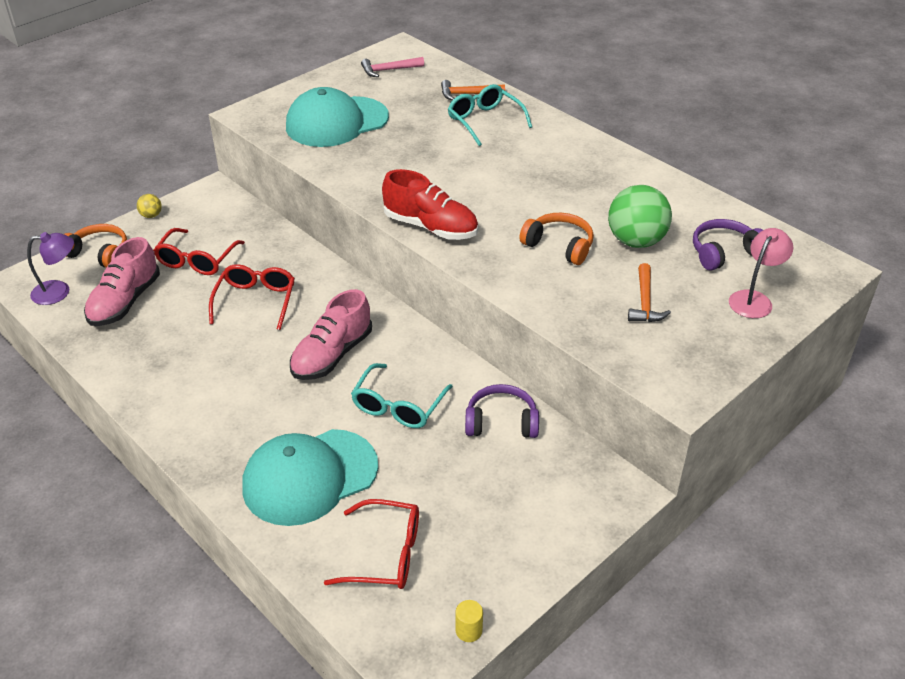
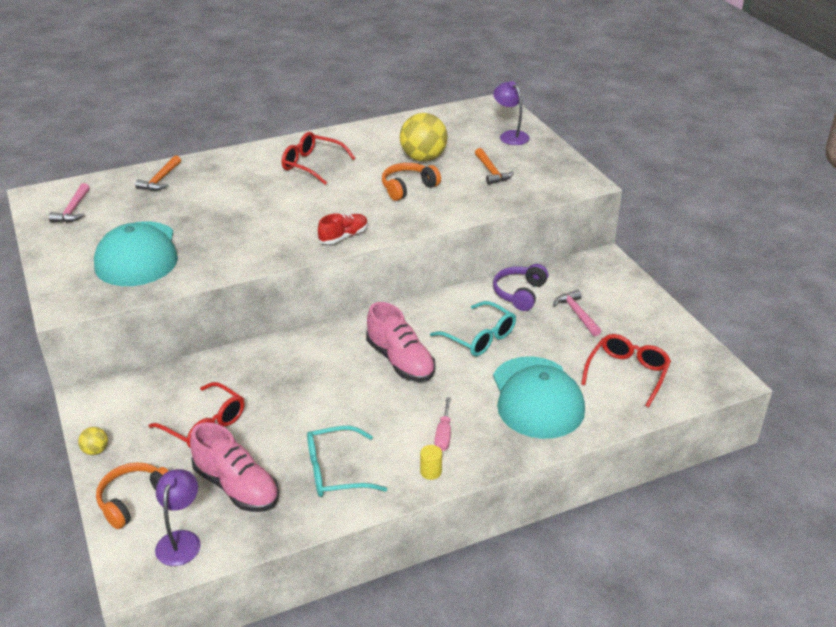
camera: 70 degrees left, 5 degrees down
(226, 415) = (443, 435): none -> pink screwdriver
(255, 301) = (298, 394): red glasses -> red glasses (312, 165)
(431, 227) = (344, 236): red shoe -> red shoe, size x0.62
(469, 630) = (701, 350): yellow cylinder -> yellow cylinder (431, 472)
(485, 121) = (212, 181): turquoise glasses -> turquoise glasses (336, 471)
(487, 483) = (577, 313): none -> pink hammer
(636, 241) = (423, 158): green ball -> yellow ball
(645, 302) = (491, 172): orange hammer -> orange hammer turned 45 degrees clockwise
(724, 253) = (457, 132): purple headphones -> none
(754, 299) = (510, 135): pink lamp -> purple lamp

